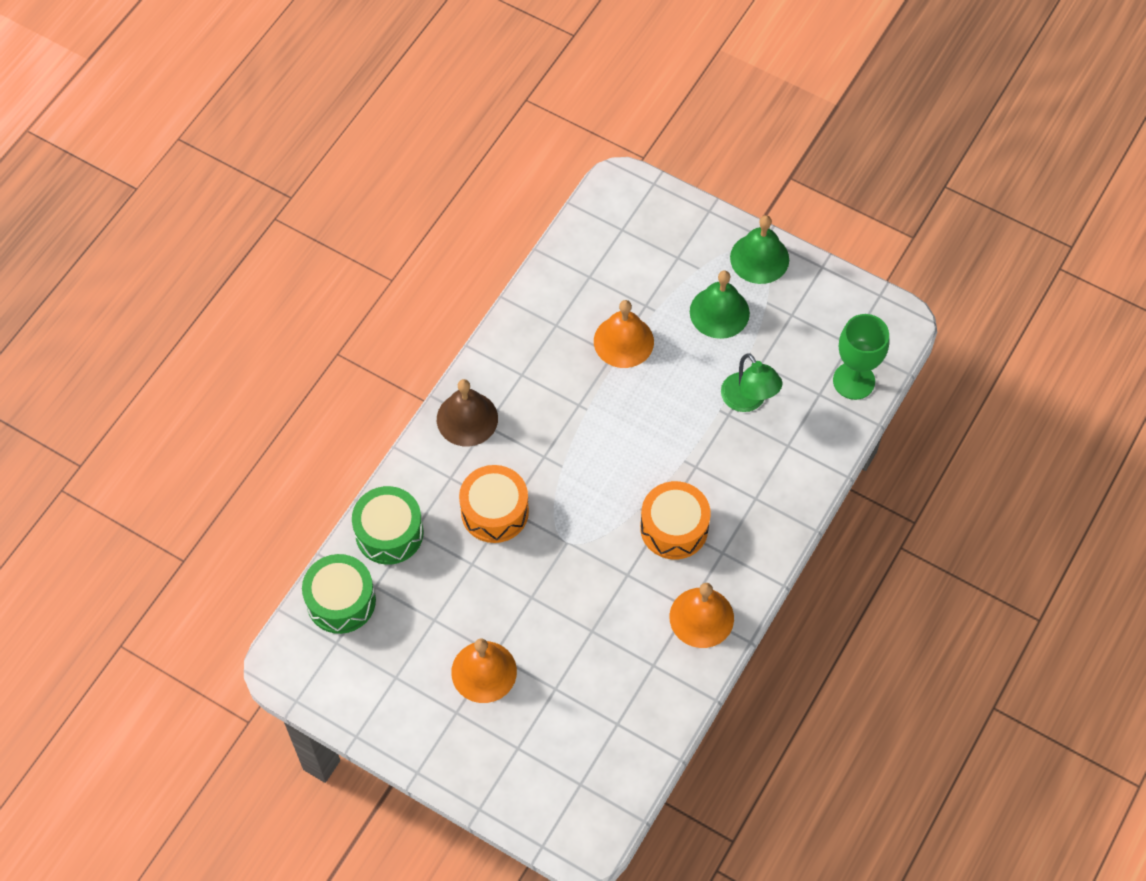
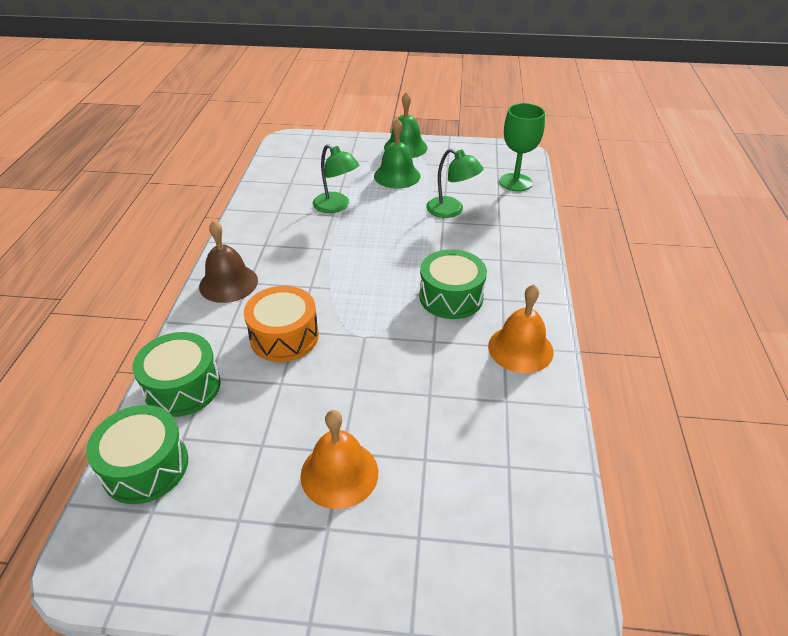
camera: 25 degrees left, 20 degrees down
(623, 341) = (336, 206): orange bell -> green lamp
(674, 528) = (451, 297): orange drum -> green drum

